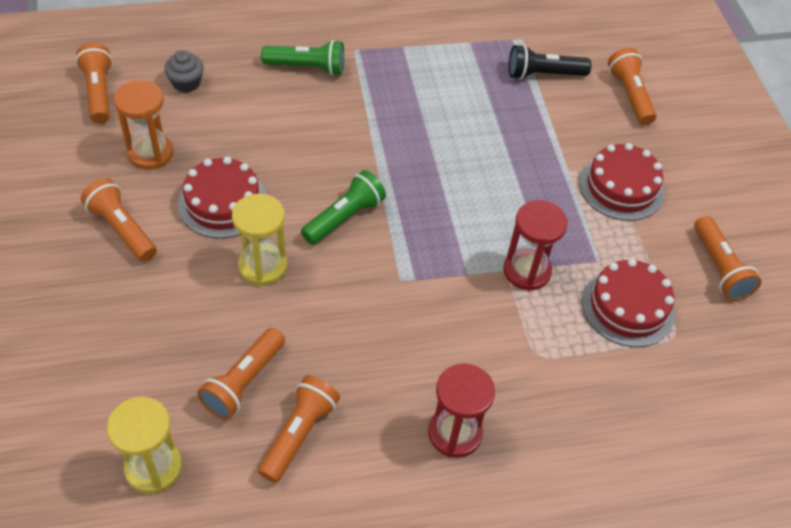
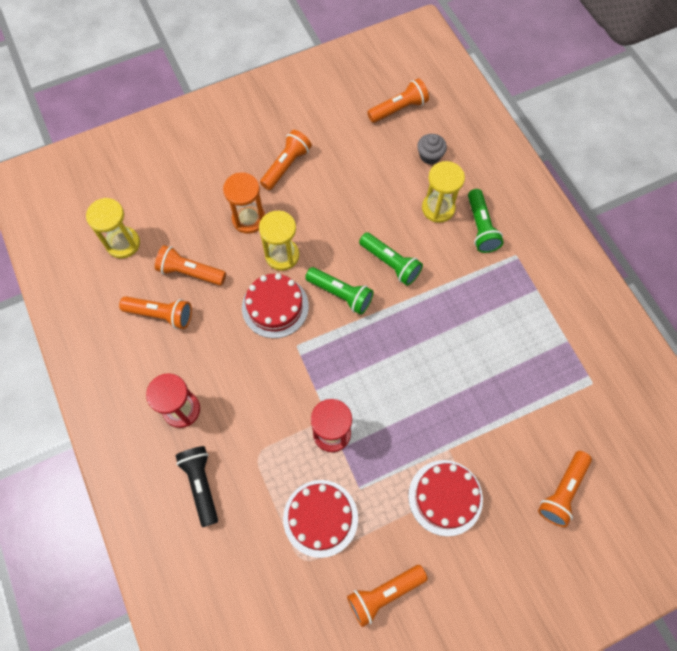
camera: 80 degrees right, 15 degrees up
(150, 153) = (356, 158): orange hourglass -> orange hourglass (249, 219)
(223, 203) = (327, 215): red cake -> red cake (275, 306)
(264, 96) = (438, 208): none -> yellow hourglass
(321, 158) = (390, 263): none -> green flashlight
(543, 74) = (555, 410): black flashlight -> black flashlight (201, 484)
(629, 95) = (562, 491): orange flashlight -> orange flashlight turned 150 degrees clockwise

